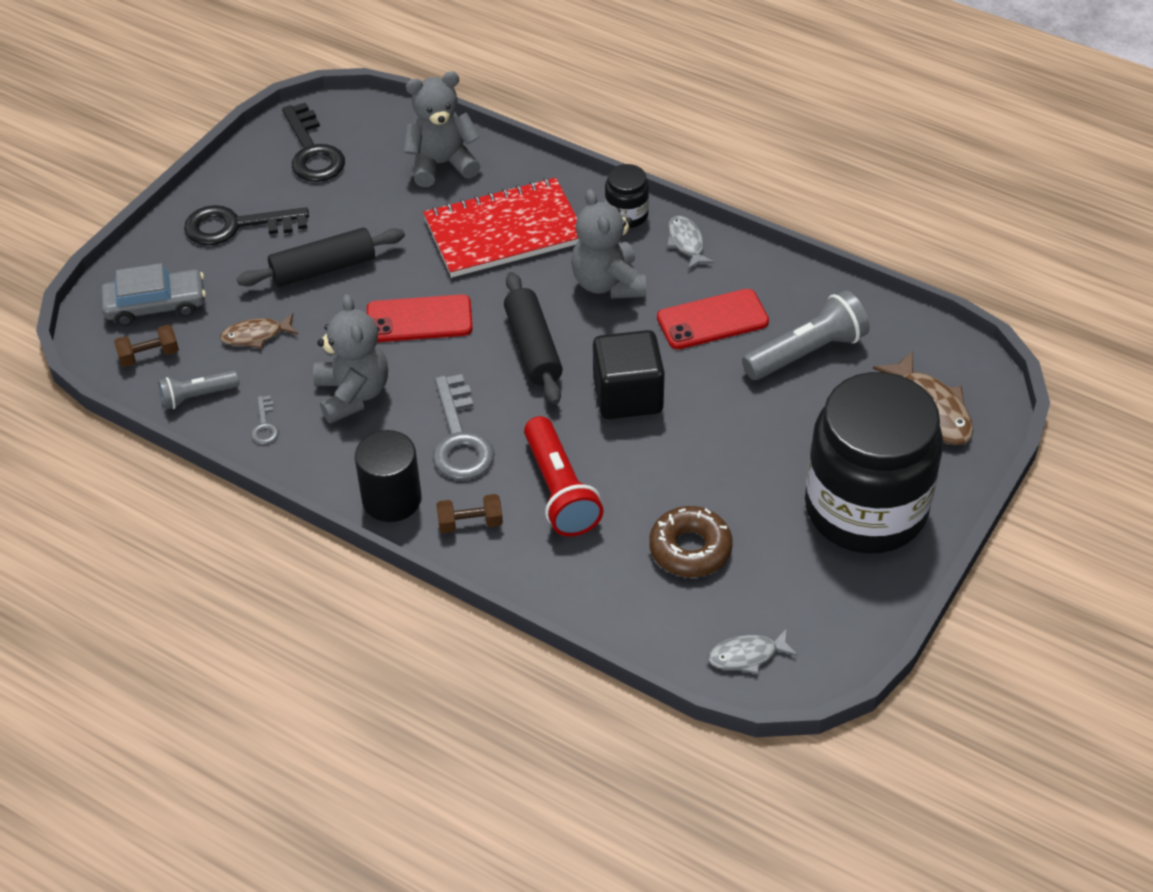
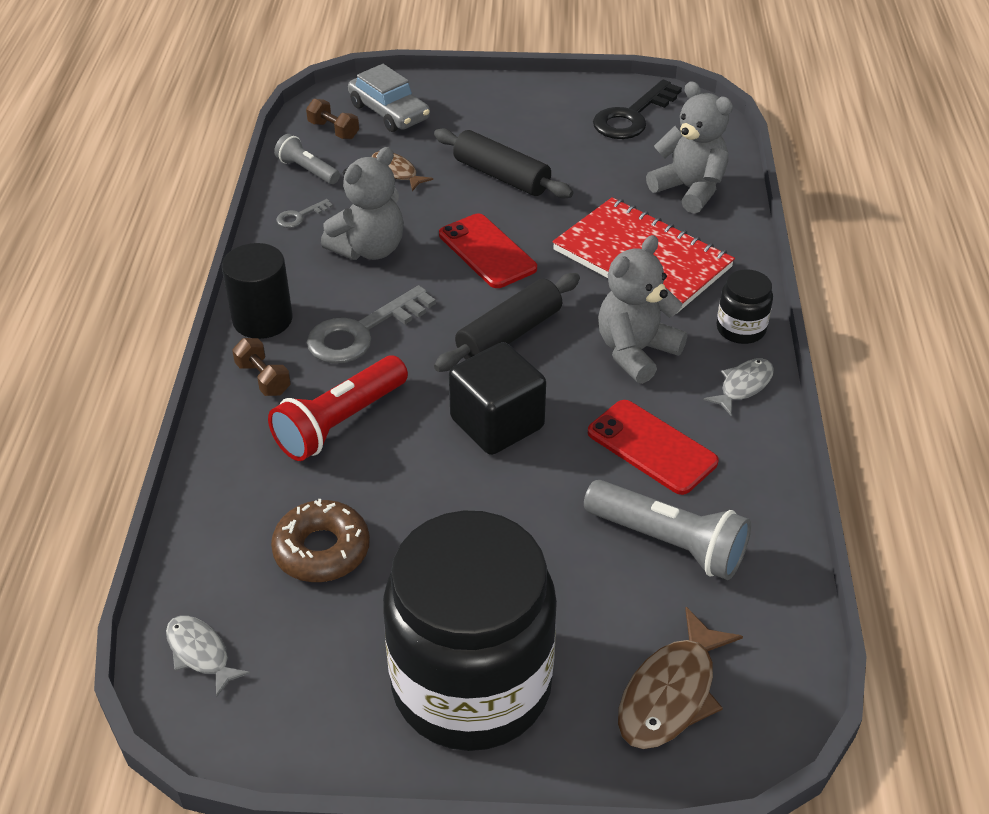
camera: 60 degrees right, 5 degrees down
(236, 226) = (509, 114): black key -> none

